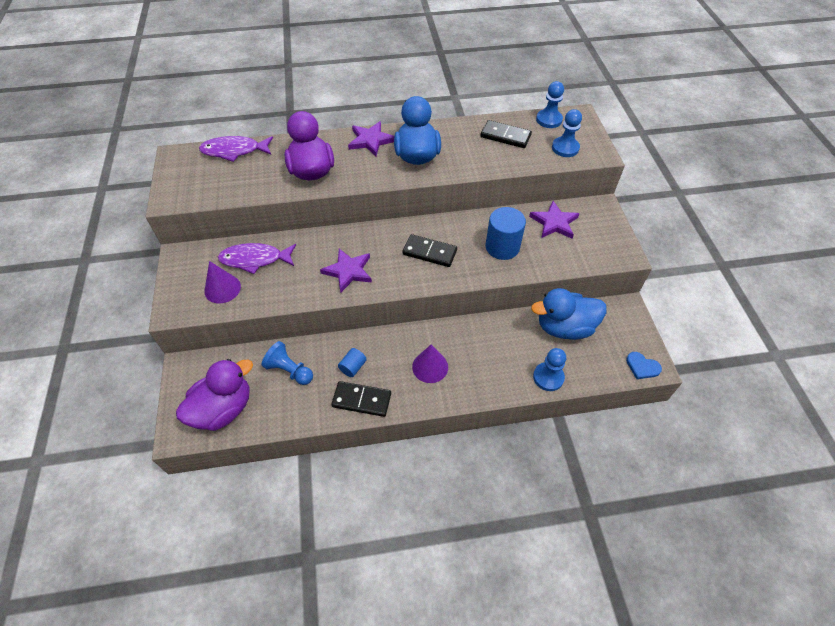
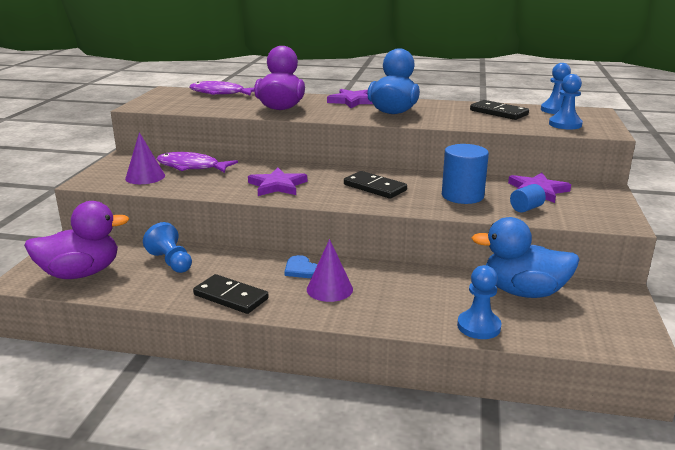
camera: 20 degrees right, 30 degrees down
(353, 367) = (240, 272): blue cylinder -> blue cylinder (526, 208)
(642, 367) = (624, 345): blue heart -> blue heart (301, 269)

